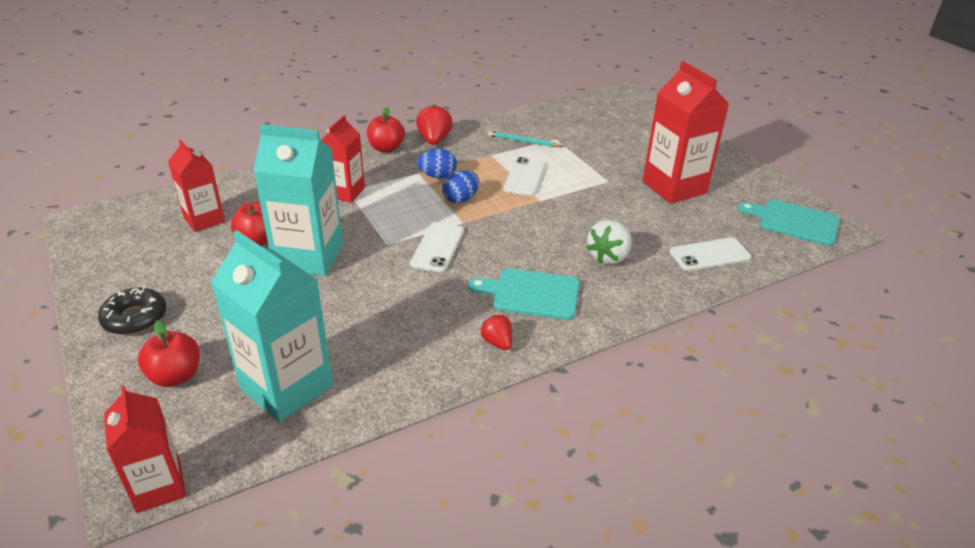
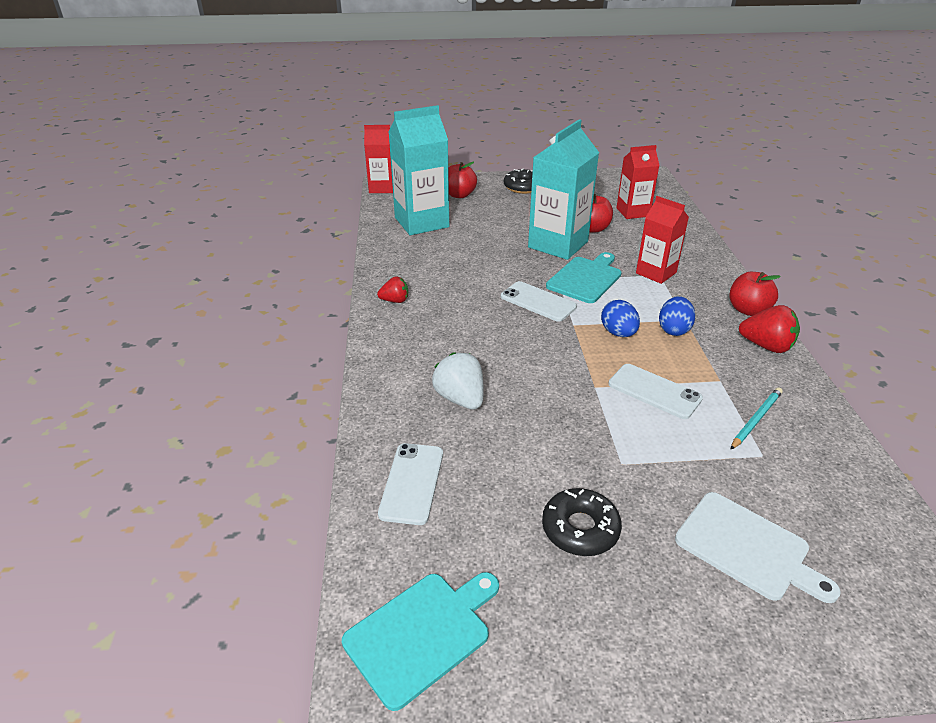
camera: 115 degrees right, 0 degrees up
(531, 294) = (439, 332): turquoise cutting board -> turquoise cutting board (586, 278)
(632, 141) = (747, 548): none -> white cutting board
(674, 187) = (580, 529): red carton -> black donut

